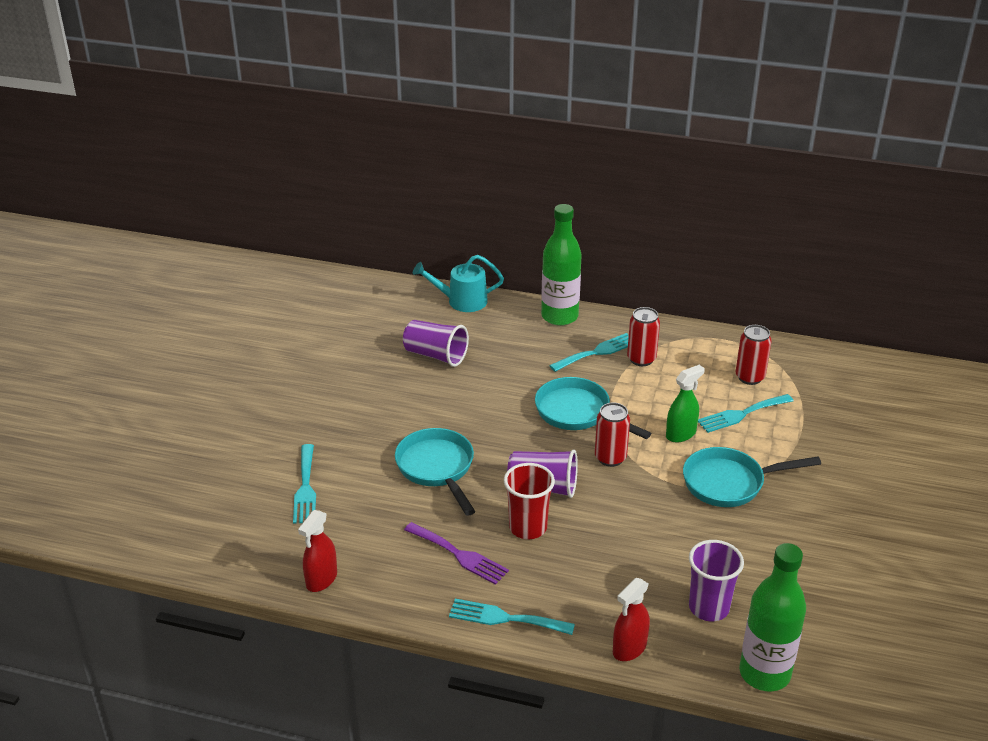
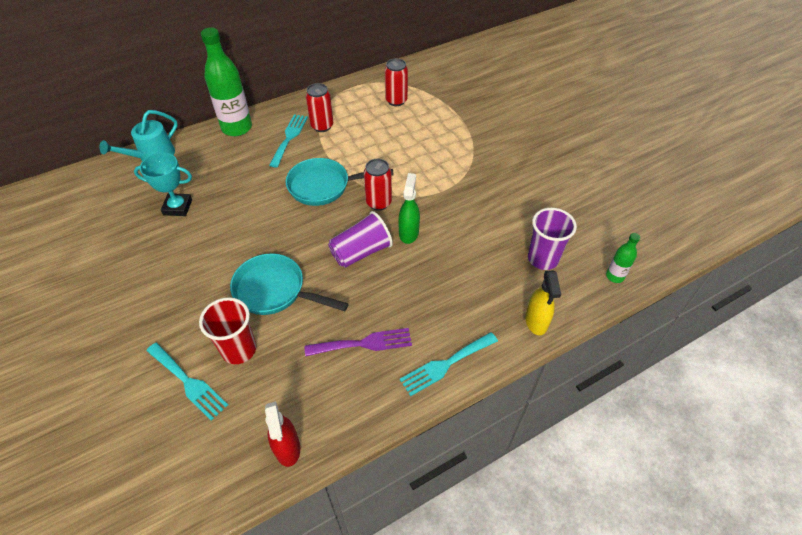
camera: 45 degrees left, 15 degrees up
(436, 355) = (178, 207): purple cup -> turquoise trophy
(528, 528) = (384, 288): red cup -> red cup (239, 349)
(629, 648) = (536, 321): red spray bottle -> yellow spray bottle
(681, 434) = (400, 160): green spray bottle -> green spray bottle (408, 233)
(729, 483) = (461, 172): turquoise pan -> none
(741, 414) = (418, 126): turquoise fork -> none
(764, 673) = (614, 276): green bottle -> green bottle, size x0.48

